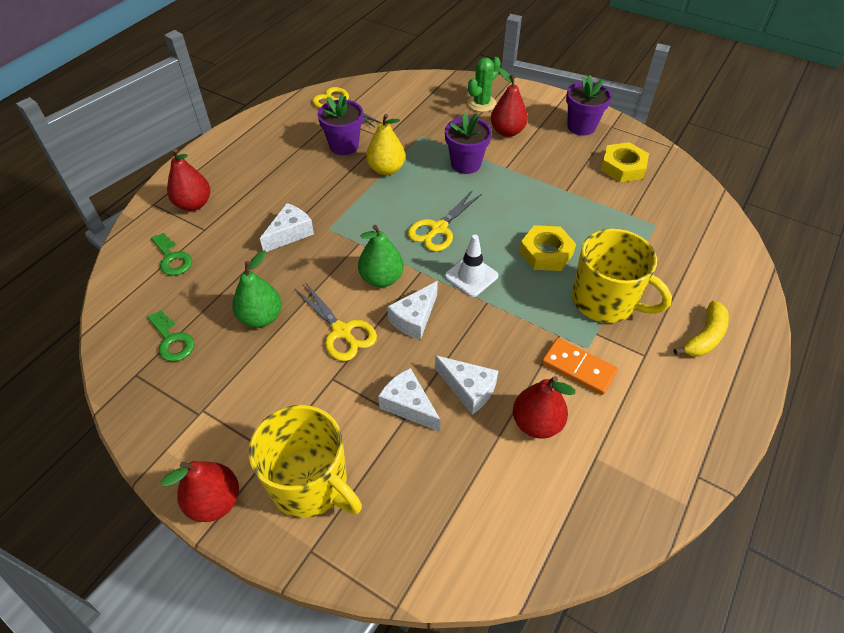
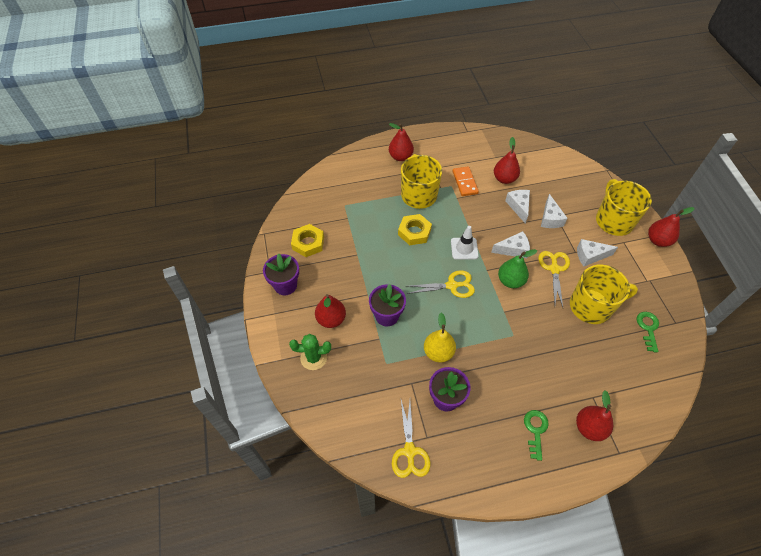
camera: 135 degrees left, 5 degrees up
(172, 258) = (625, 388): green key -> green key (535, 430)
(261, 317) = (591, 306): green pear -> yellow mug
(290, 234) = (539, 349): white cheese -> white cheese (590, 256)
(704, 337) = (400, 157): yellow banana -> red pear

